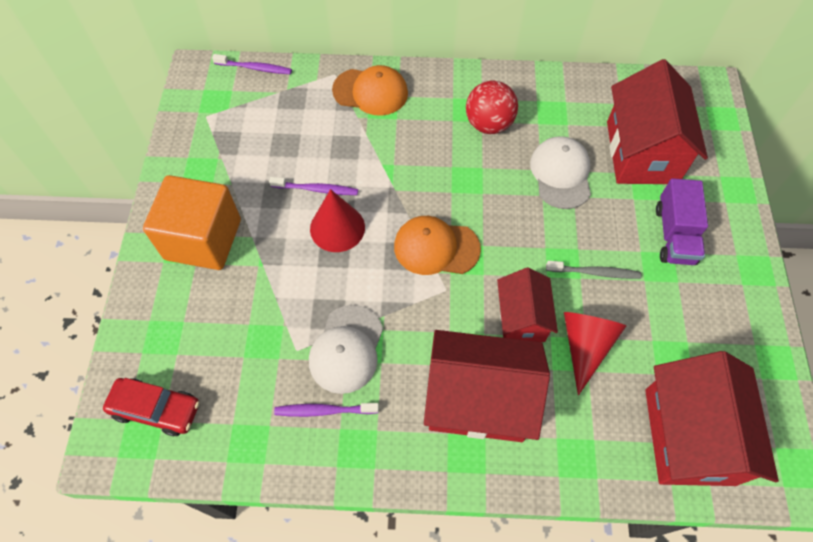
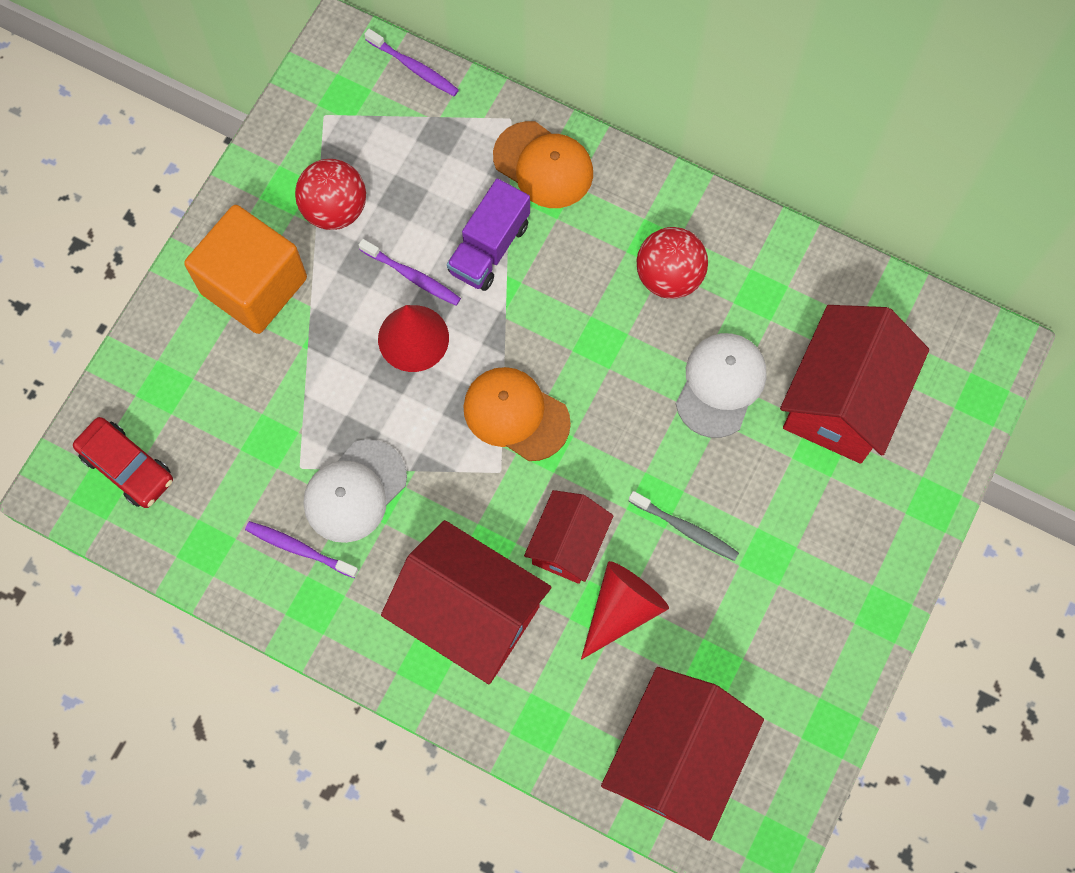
camera: 25 degrees right, 10 degrees up
(240, 169) = (335, 209): none -> red ball
(674, 235) = (812, 526): purple truck -> purple truck (489, 248)

